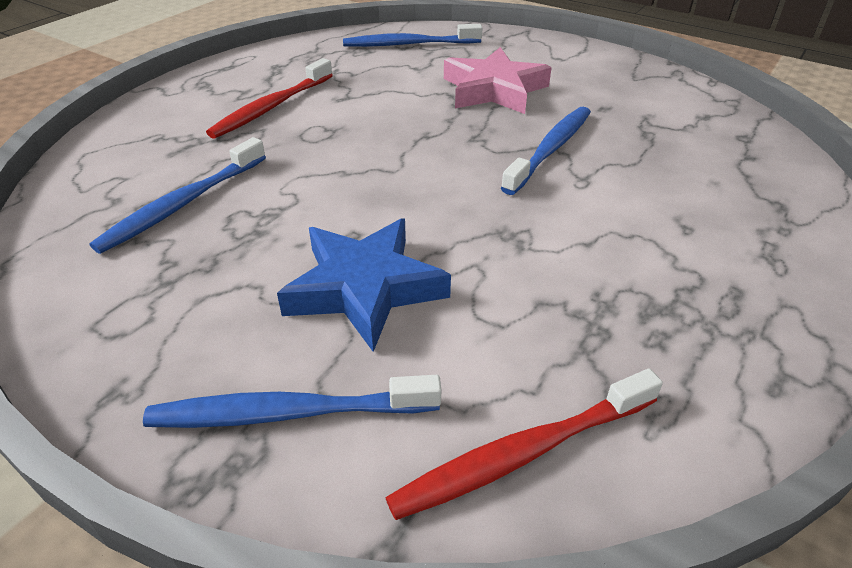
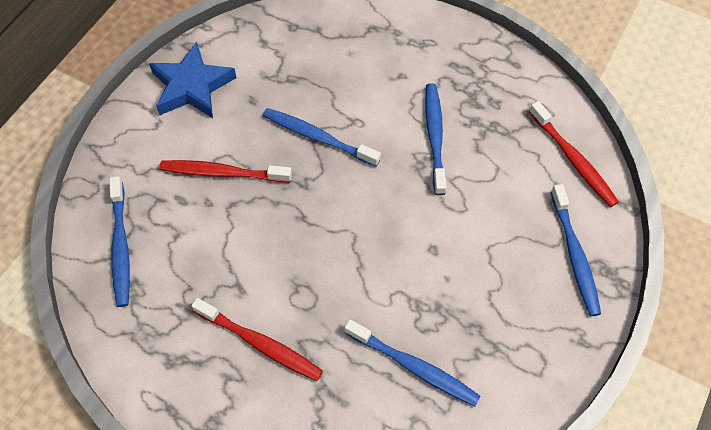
camera: 95 degrees left, 20 degrees up
(365, 288) = (481, 235): blue star -> blue star (192, 86)
(493, 90) = (222, 173): pink star -> red toothbrush
(564, 254) = (435, 136): none -> blue toothbrush

